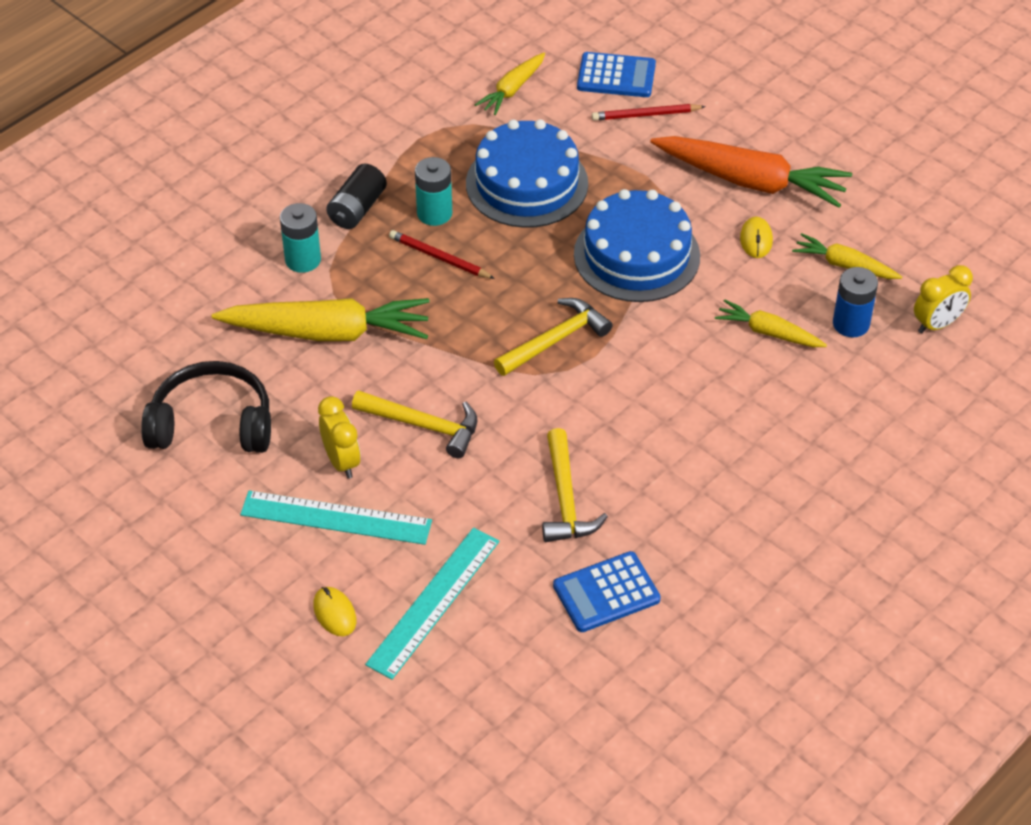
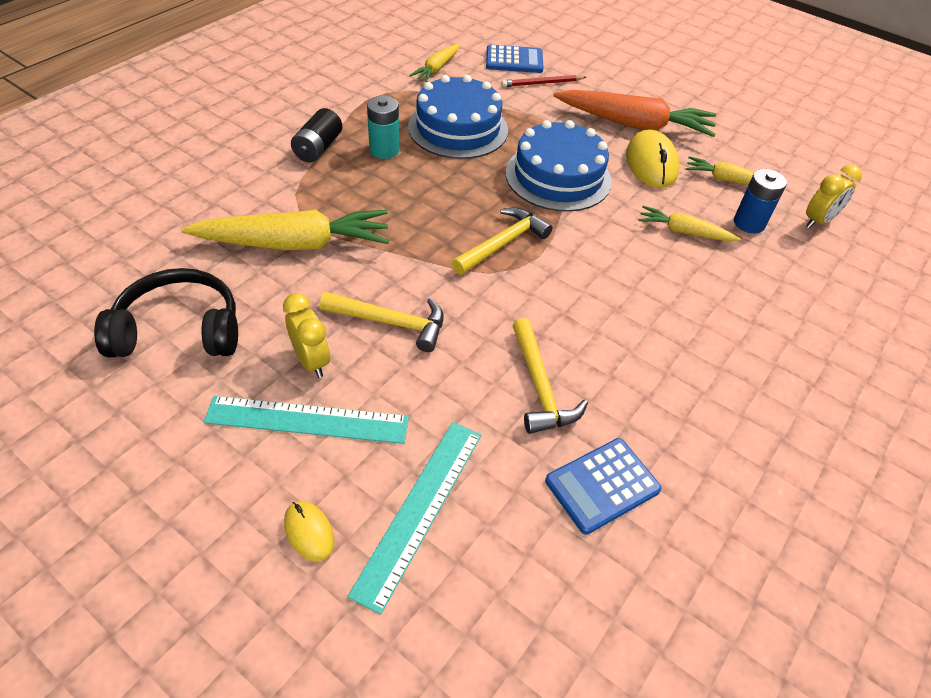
camera: 10 degrees left, 0 degrees up
(303, 260) = (271, 186): turquoise battery -> none
(440, 258) = (392, 182): red pencil -> none
(756, 239) = (651, 164): yellow mouse -> yellow mouse, size x1.87

